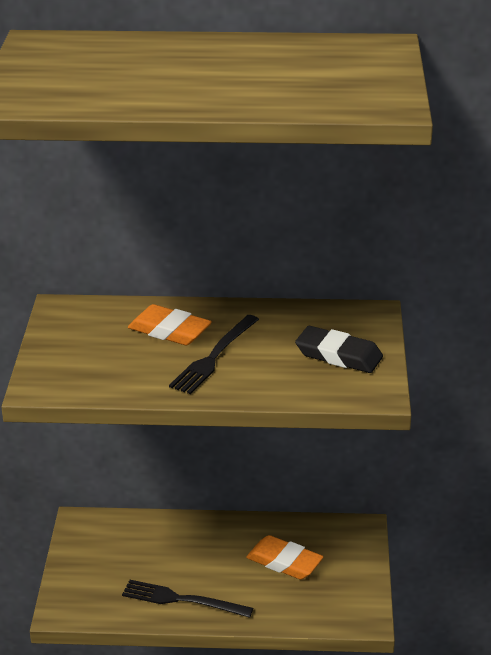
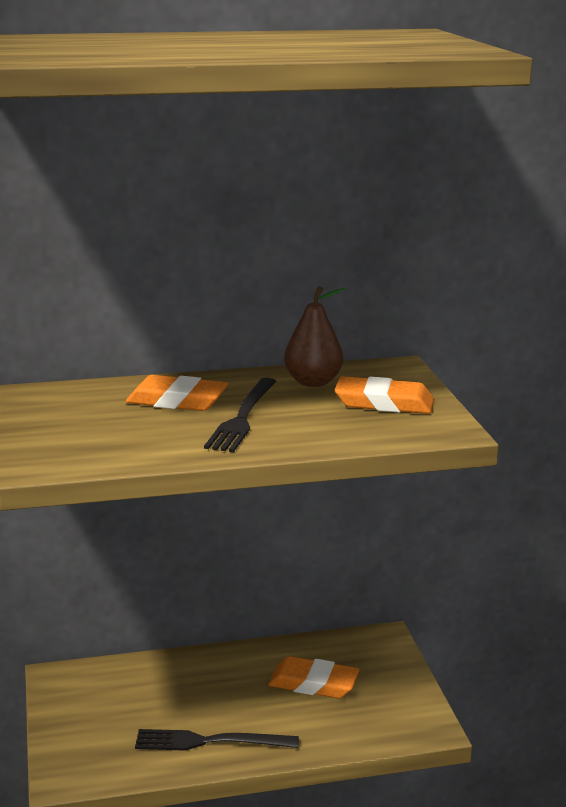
camera: 15 degrees left, 10 degrees down
(291, 323) = (313, 382): none -> brown pear
(338, 355) = (384, 403): black eraser -> orange eraser

